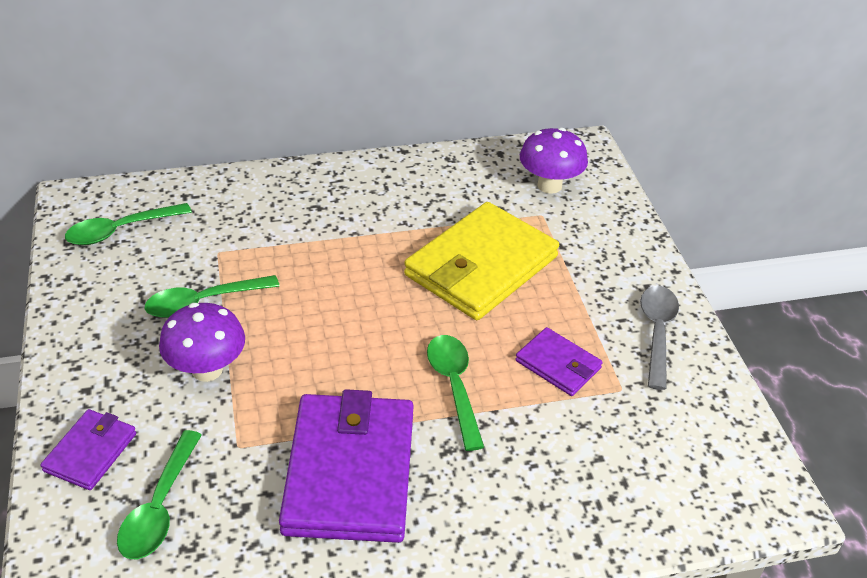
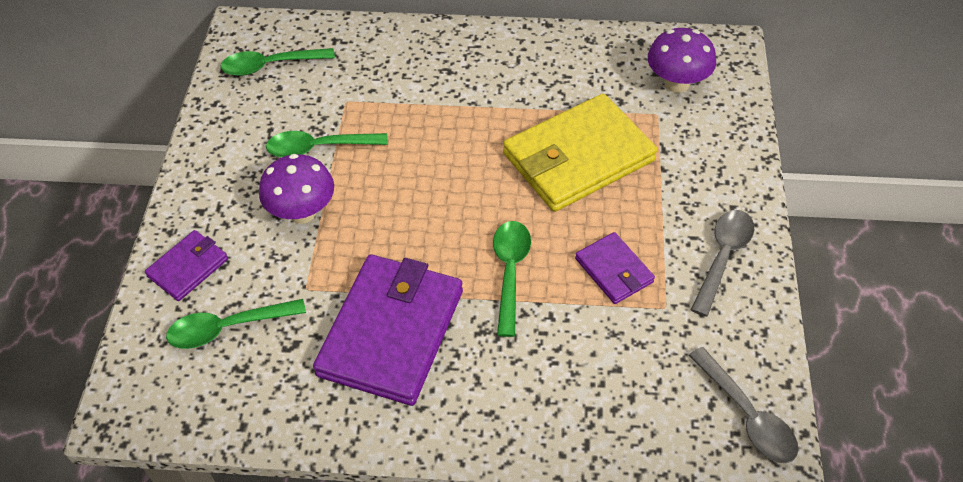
camera: 20 degrees right, 10 degrees up
(160, 507) = (228, 328): green spoon -> green spoon turned 45 degrees clockwise
(741, 474) = (747, 415): none -> grey spoon

